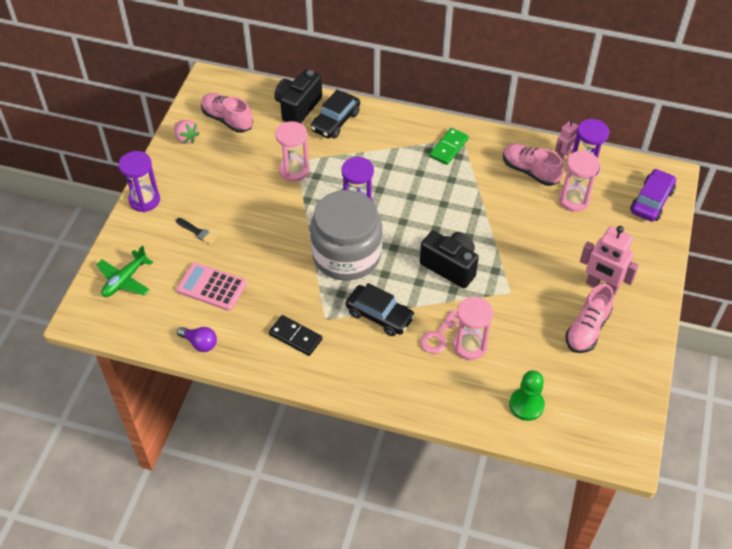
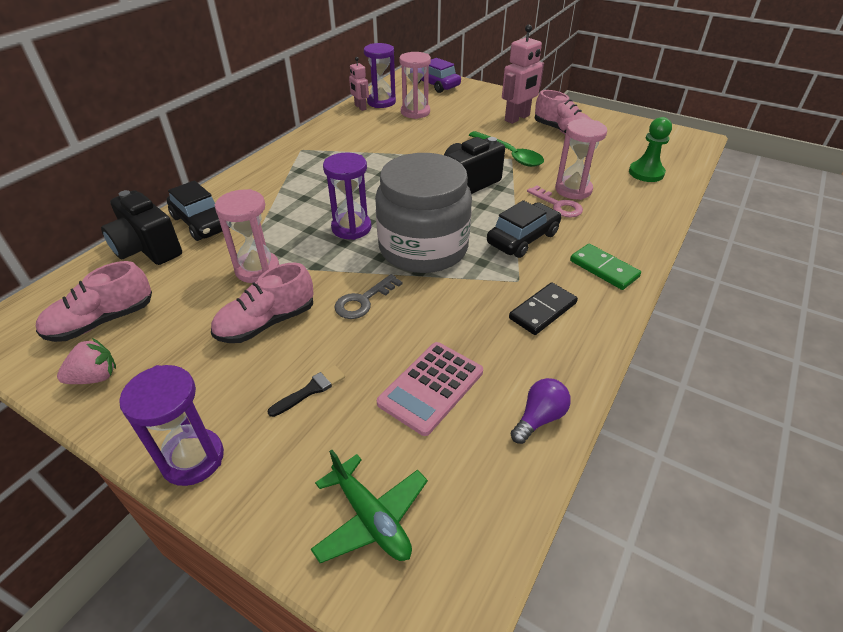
camera: 75 degrees left, 10 degrees down
(278, 235) = (363, 301): none -> grey key
(449, 148) = (307, 158): green domino -> green domino (604, 269)
(516, 289) = (509, 155): none -> green spoon
(530, 171) = (369, 124): pink shoe -> pink shoe (267, 323)

